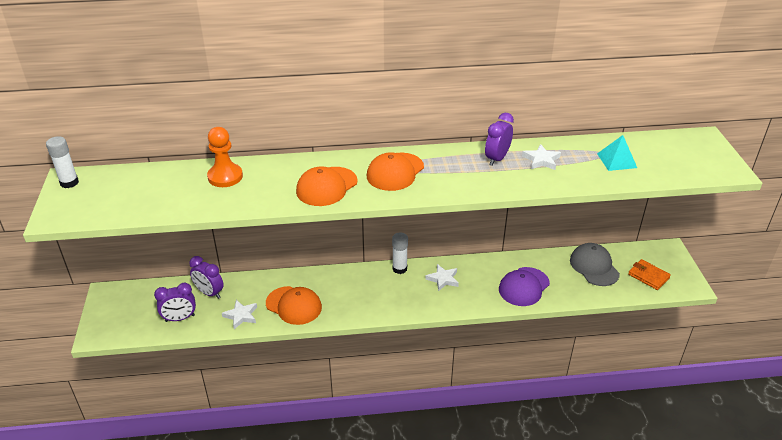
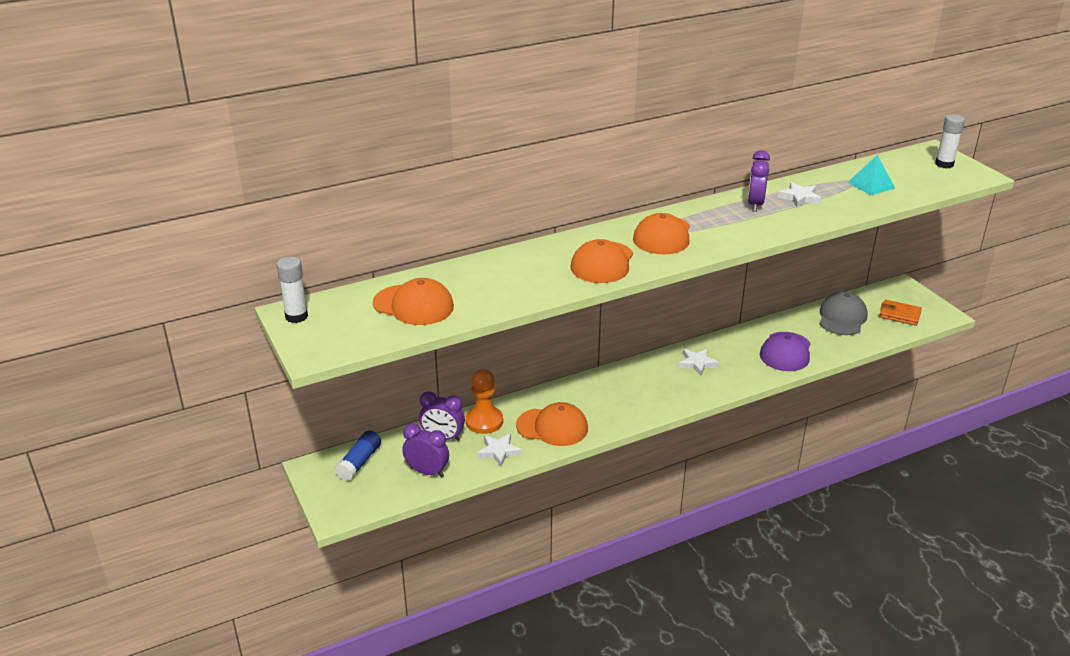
camera: 20 degrees left, 5 degrees down
(139, 297) = (359, 462): none -> blue glue stick
(156, 192) = (413, 305): none -> orange cap
(180, 318) = (427, 472): purple clock -> purple clock turned 120 degrees counterclockwise
(225, 177) = (480, 275): orange pawn -> orange pawn (484, 421)
(399, 269) = (643, 364): white glue stick -> white glue stick (944, 164)
(594, 267) = (842, 317): grey cap -> grey cap turned 60 degrees clockwise

